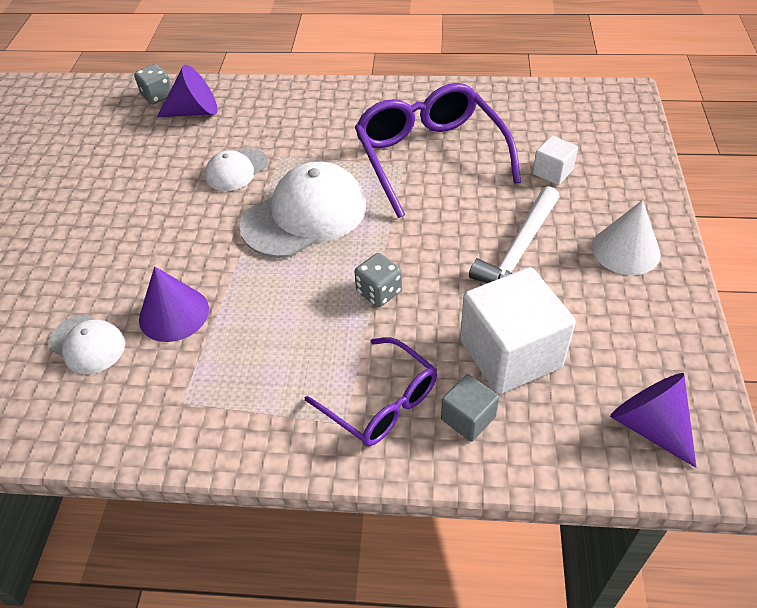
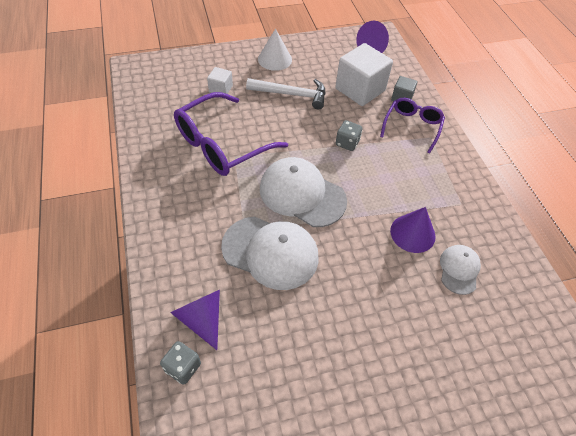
camera: 115 degrees left, 5 degrees up
(236, 170) = (270, 252): white cap -> white cap, size x1.84

